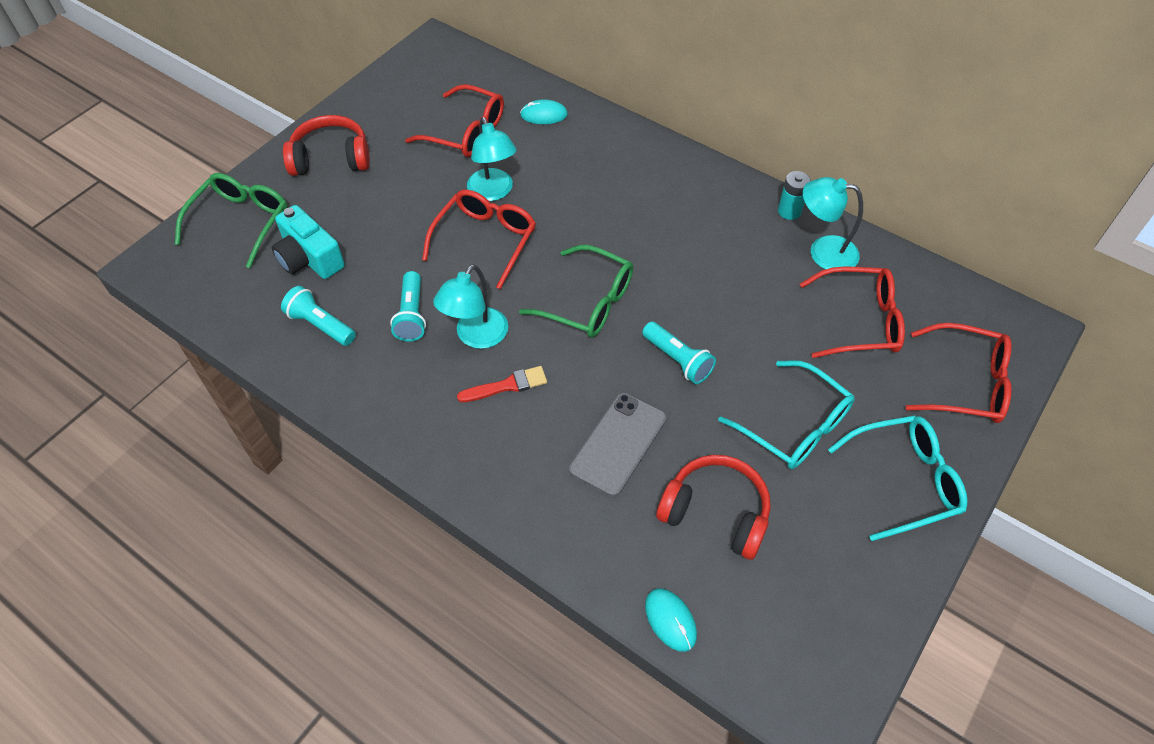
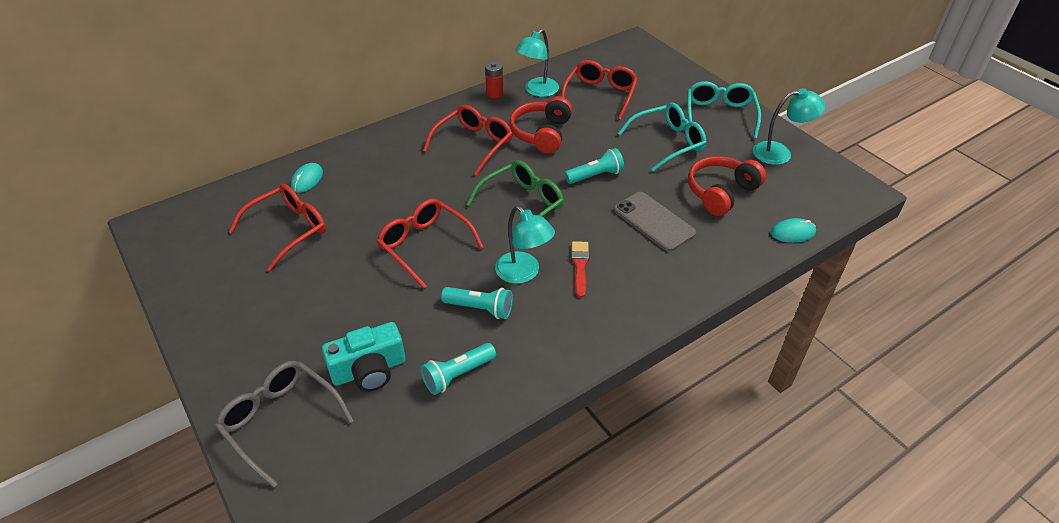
camera: 70 degrees left, 10 degrees down
(241, 222) = (281, 421): green glasses -> grey glasses
(331, 158) = (245, 330): red headphones -> red headphones (541, 133)
(493, 192) = (374, 229): turquoise lamp -> turquoise lamp (780, 153)
(789, 211) = (494, 93): turquoise battery -> red battery
(966, 383) = (662, 74): red glasses -> red glasses (474, 144)

